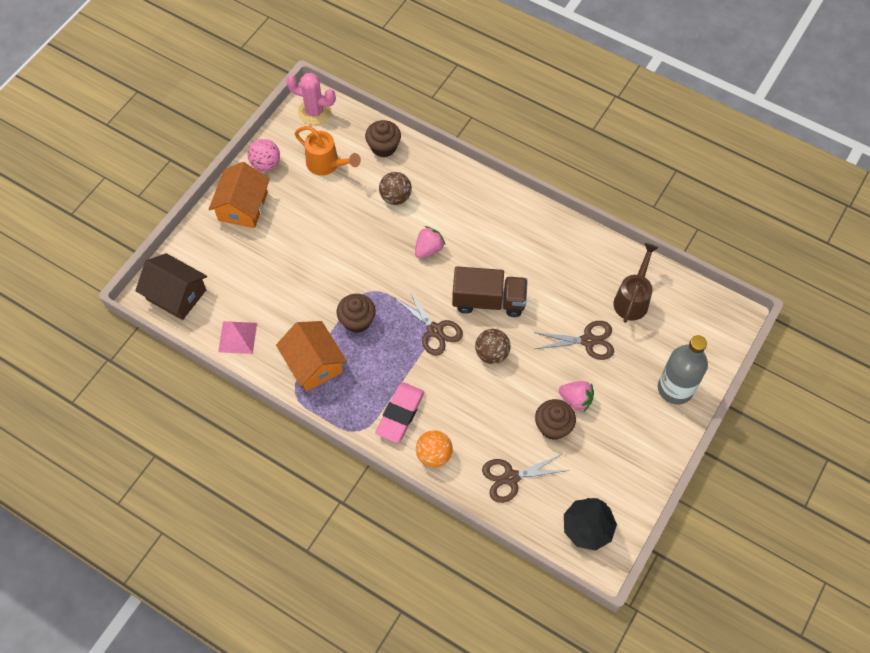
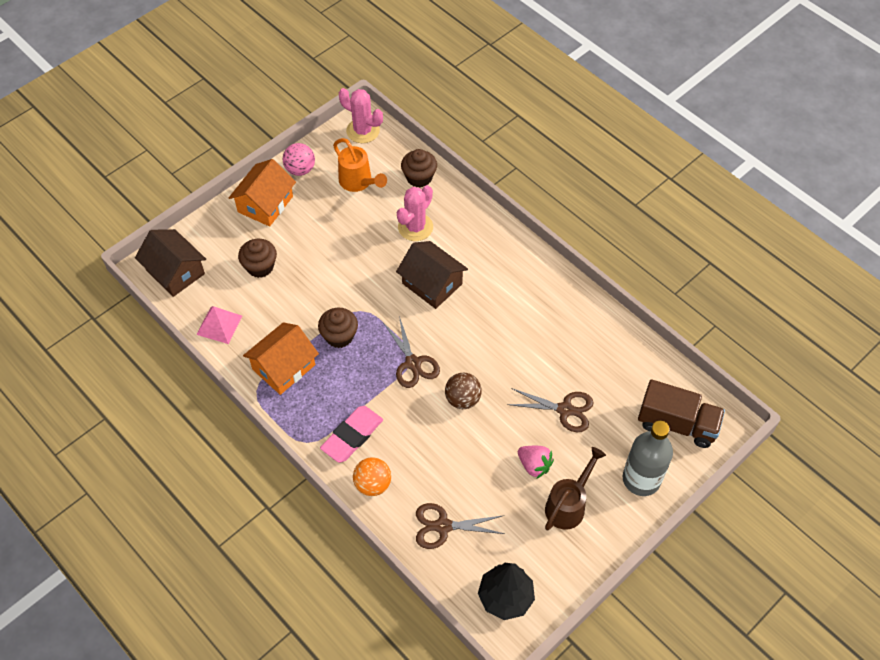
camera: 15 degrees right, 5 degrees down
(313, 363) = (283, 367): orange house -> orange house turned 60 degrees clockwise
(395, 197) = (415, 227): brown ball -> pink cactus
(428, 249) = (432, 284): pink strawberry -> brown house
(488, 301) = (476, 347): brown truck -> brown truck (677, 424)
(553, 426) = (502, 486): brown cupcake -> brown cupcake (260, 267)
(632, 299) = (624, 379): brown watering can -> brown watering can (568, 505)

